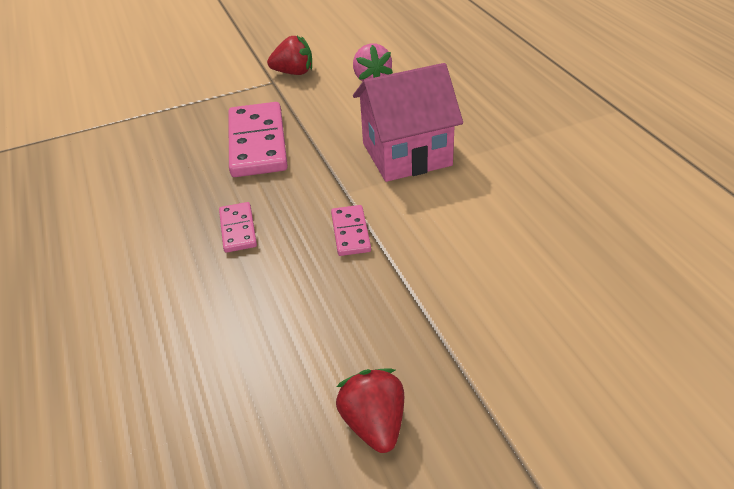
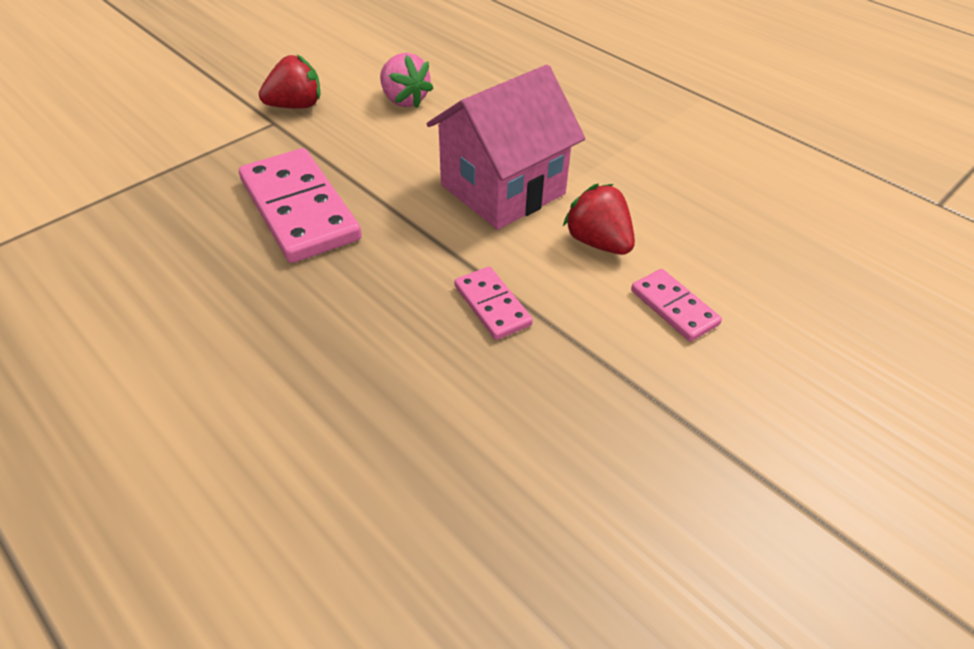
camera: 25 degrees left, 5 degrees up
(238, 229) = (339, 335): pink domino -> pink domino (674, 307)
(374, 424) = (668, 554): red strawberry -> red strawberry (598, 242)

